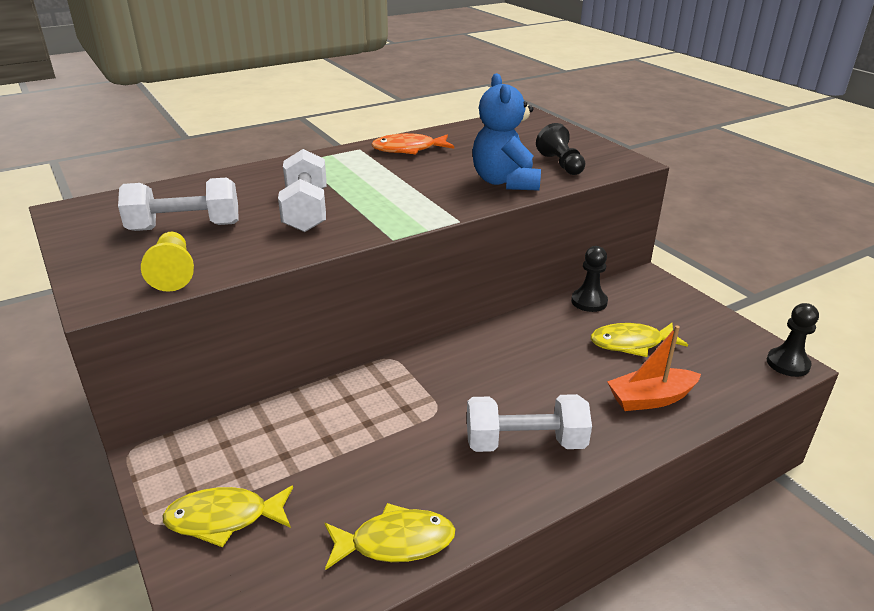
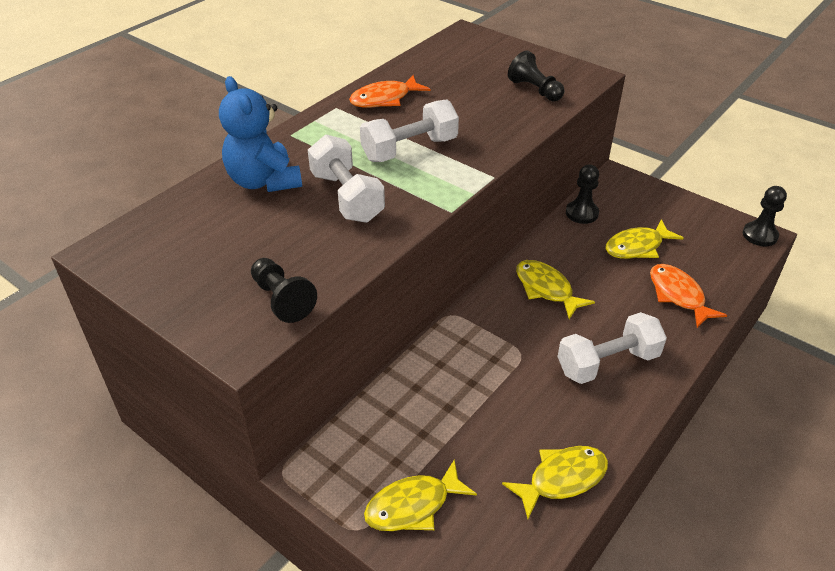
camera: 20 degrees left, 10 degrees up
(173, 273) = (282, 299): yellow pawn -> black pawn
(185, 227) = (245, 243): white dumbbell -> white dumbbell (409, 149)
(505, 182) = (501, 122): blue teddy bear -> blue teddy bear (264, 181)
(505, 359) = (546, 289): none -> yellow fish
(650, 399) = (678, 295): orange boat -> orange fish

